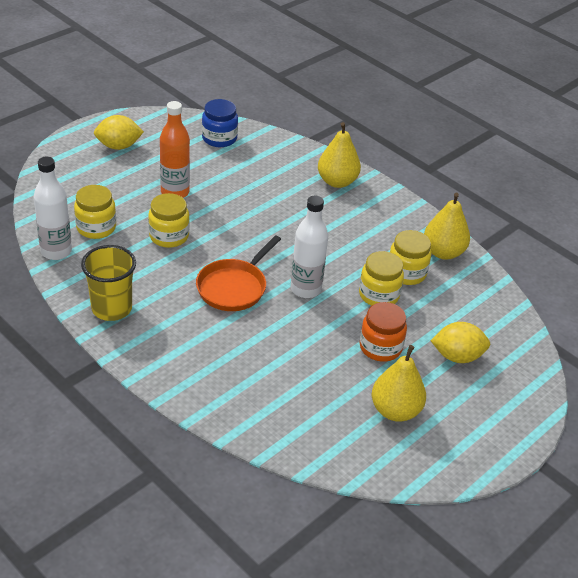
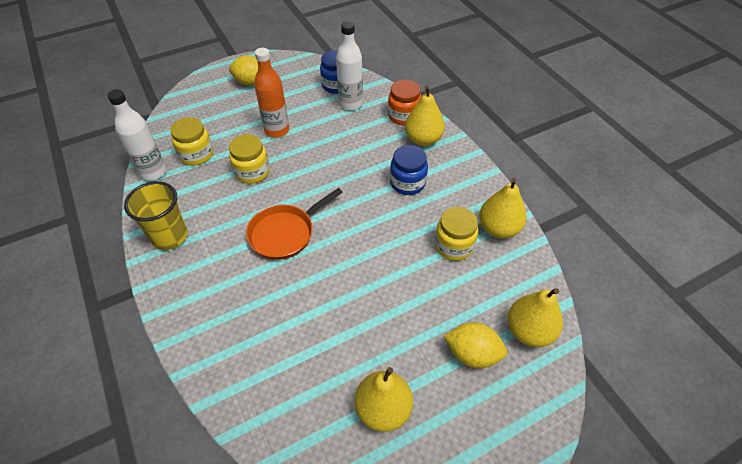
camera: 20 degrees right, 10 degrees up
(305, 289) = (349, 246): white bottle -> white bottle (350, 104)
(338, 224) = (407, 183): none -> blue jar
(379, 295) = (417, 265): yellow jar -> none
(380, 347) = (396, 327): orange jar -> orange jar (403, 116)
(500, 330) = (529, 331): none -> yellow pear

